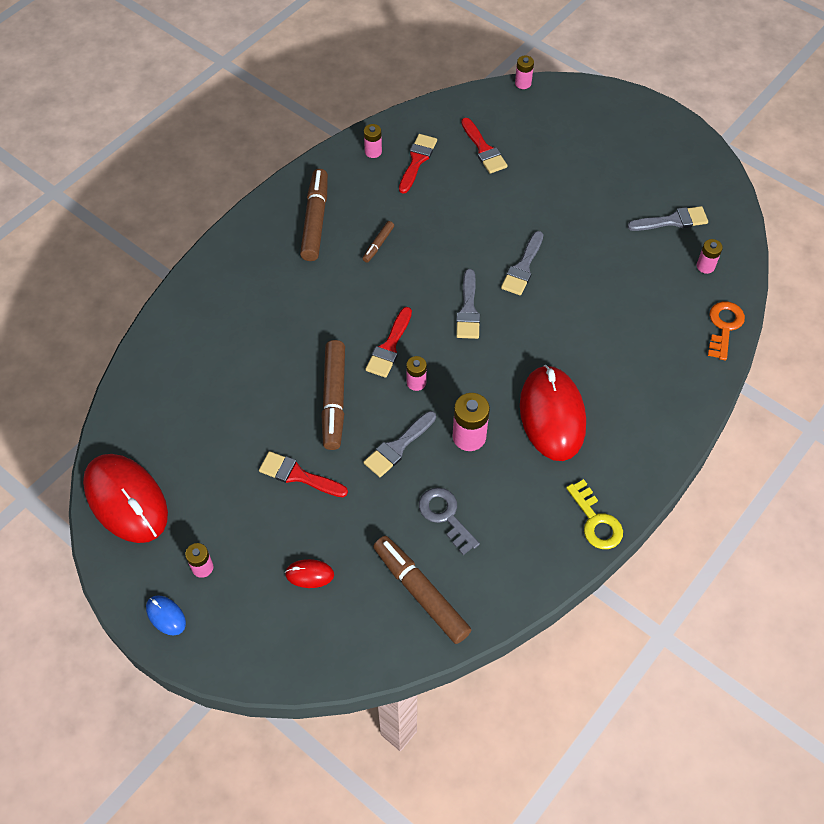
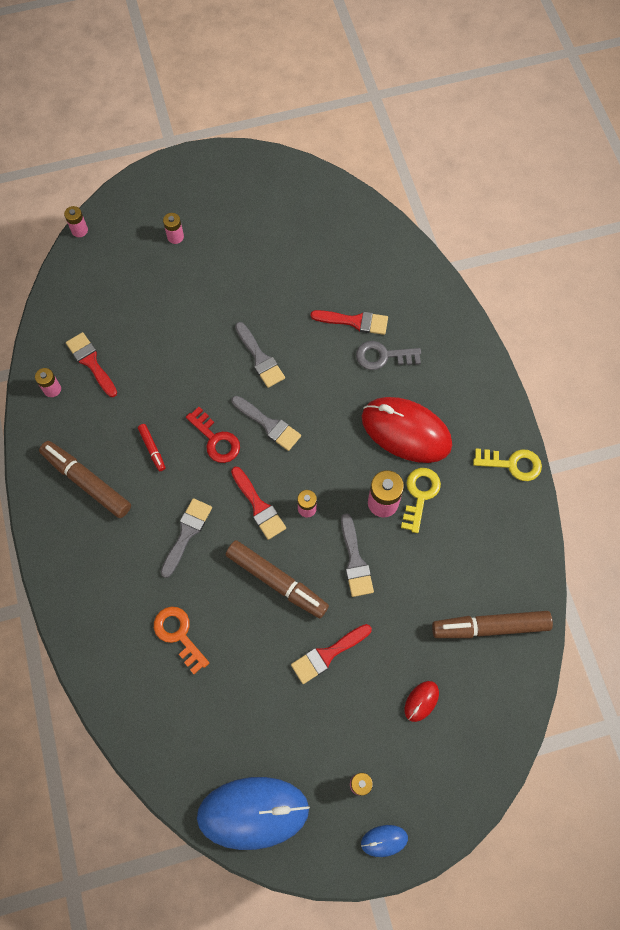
camera: 55 degrees left, 10 degrees up
(126, 500) = (253, 812): red mouse -> blue mouse
(378, 244) = (152, 449): brown marker -> red marker
(423, 281) = (216, 440): none -> red key
(445, 516) = (438, 566): grey key -> grey key (383, 356)
(483, 149) = (122, 305): red brush -> red brush (354, 321)
(500, 462) = (420, 495): none -> yellow key
(672, 221) = (299, 227): grey brush -> grey brush (186, 533)
(705, 266) = (356, 236): pink battery -> pink battery (175, 237)
(724, 326) = (415, 264): orange key -> orange key (179, 635)

